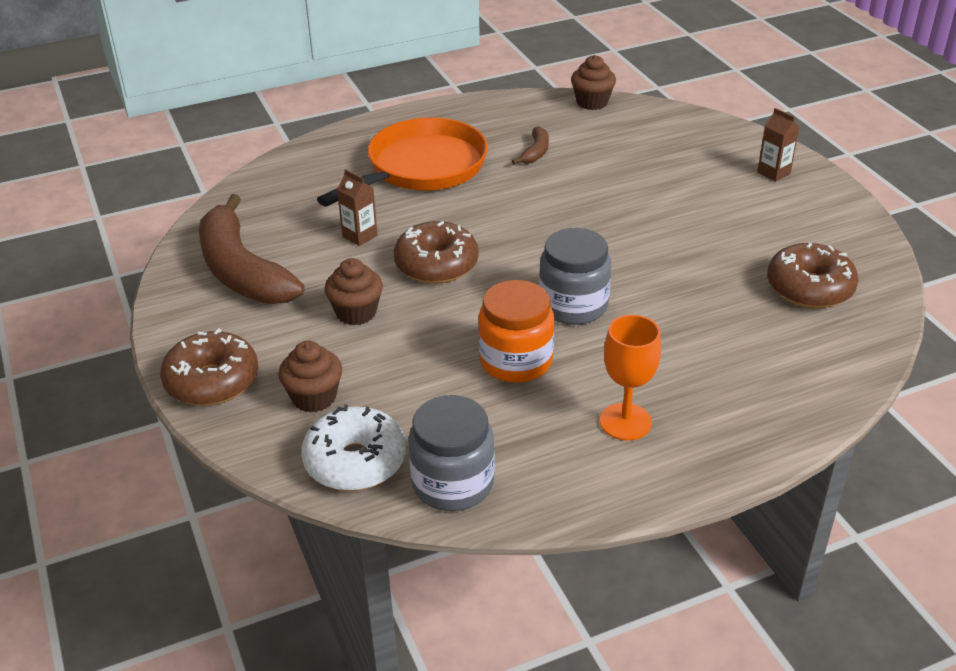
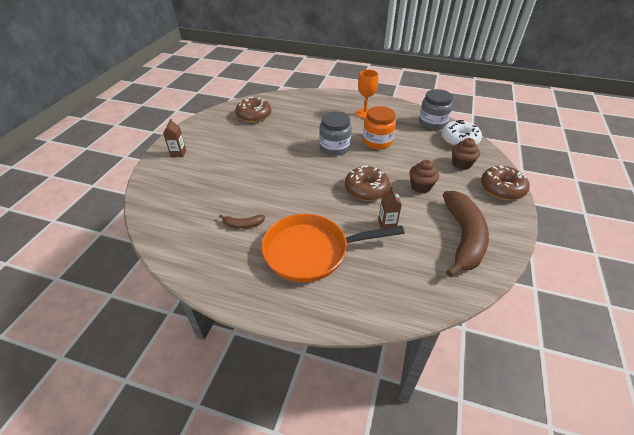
camera: 140 degrees left, 5 degrees up
(535, 152) = (243, 224): brown banana -> brown banana turned 150 degrees counterclockwise
(592, 102) = (160, 242): brown cupcake -> none

